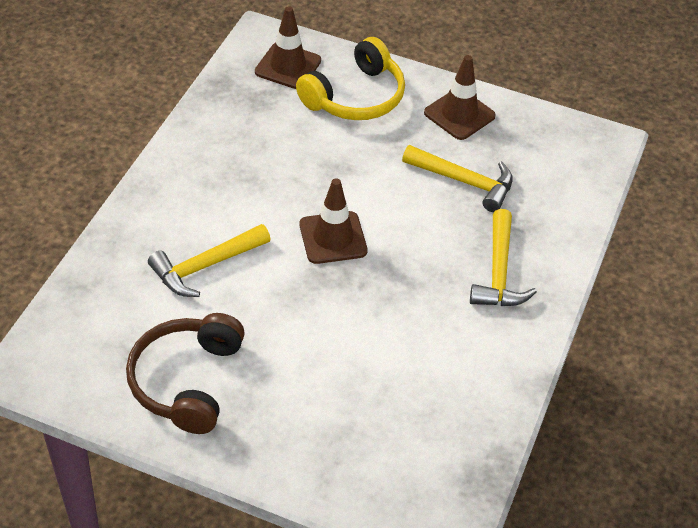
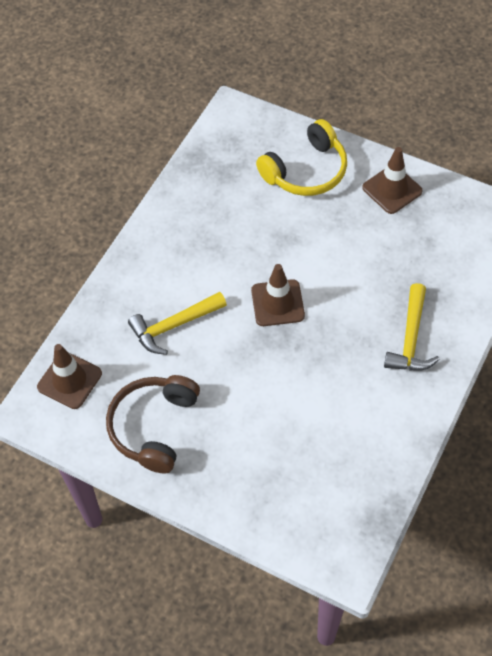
camera: 10 degrees right, 10 degrees up
(288, 66) = (252, 141): brown traffic cone -> brown traffic cone (69, 380)
(464, 182) = (390, 254): yellow hammer -> none

